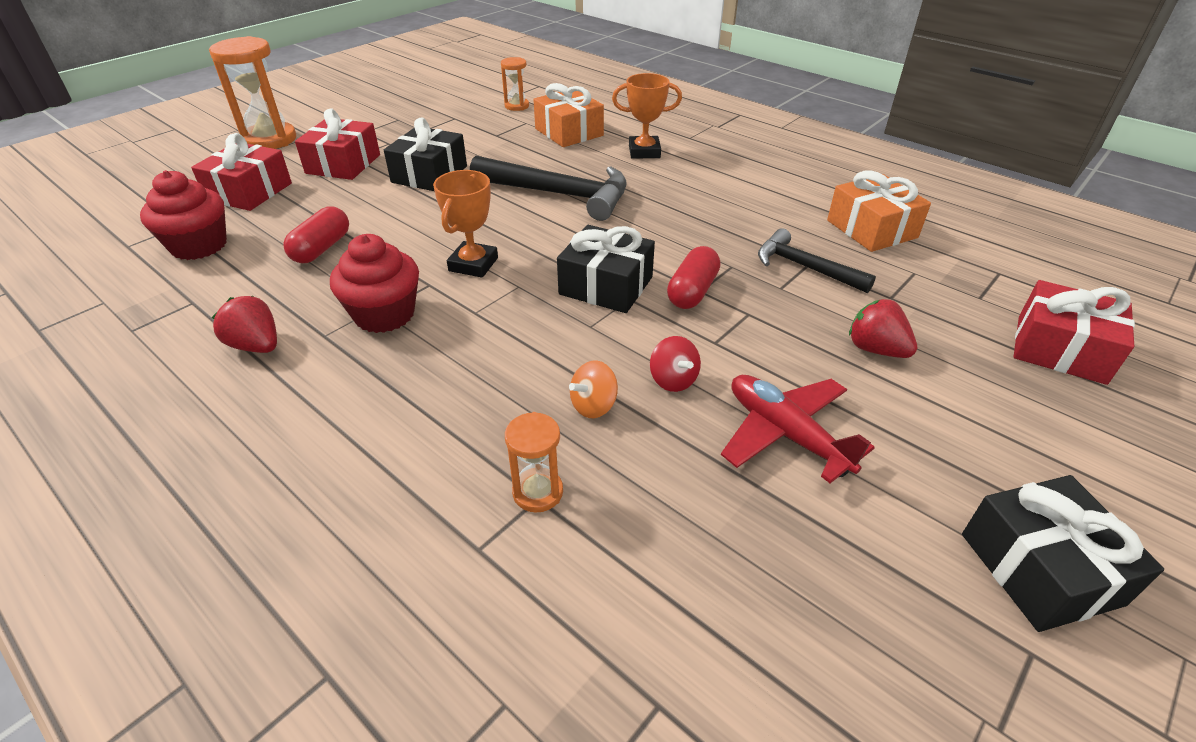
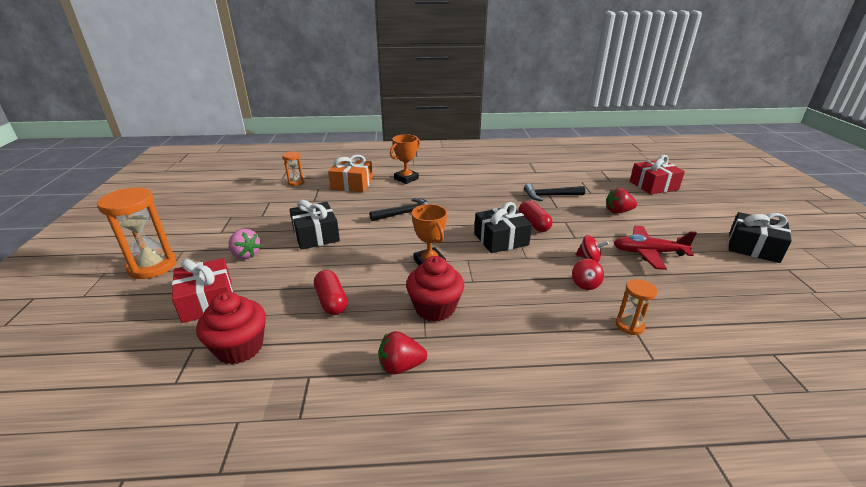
camera: 45 degrees left, 10 degrees down
(343, 164) = (246, 255): red gift -> pink strawberry
(559, 194) = (405, 213): black hammer -> black hammer, size x0.62
(593, 406) = (585, 284): orange spinning top -> red spinning top
(871, 229) = (543, 172): orange gift -> none

